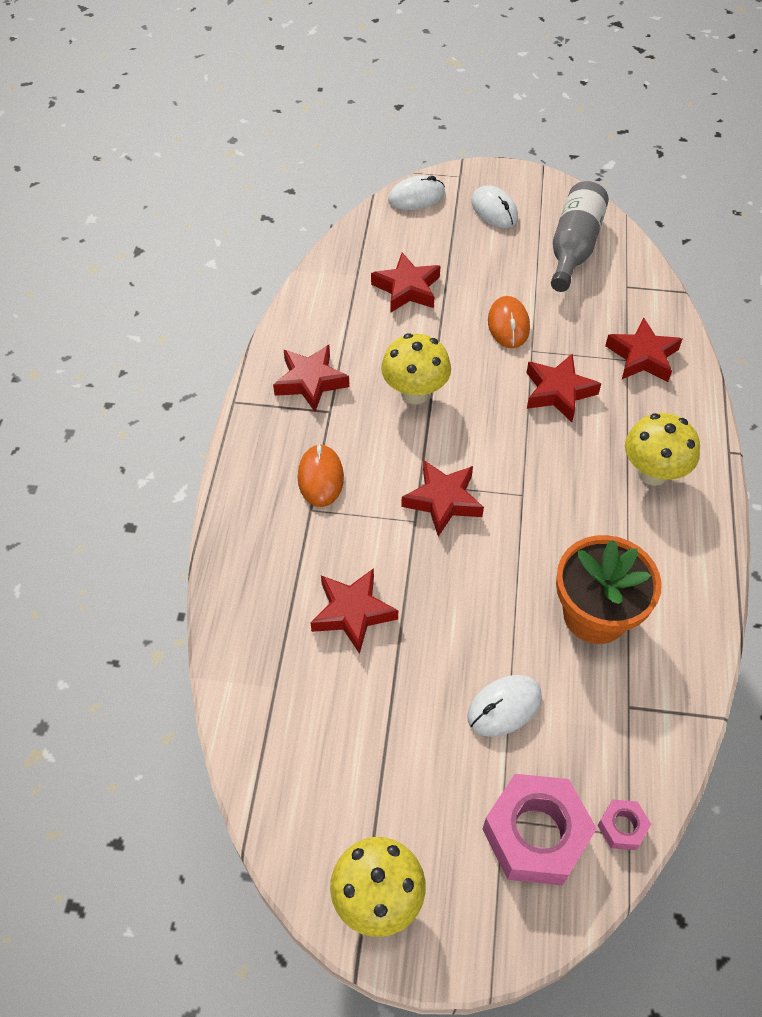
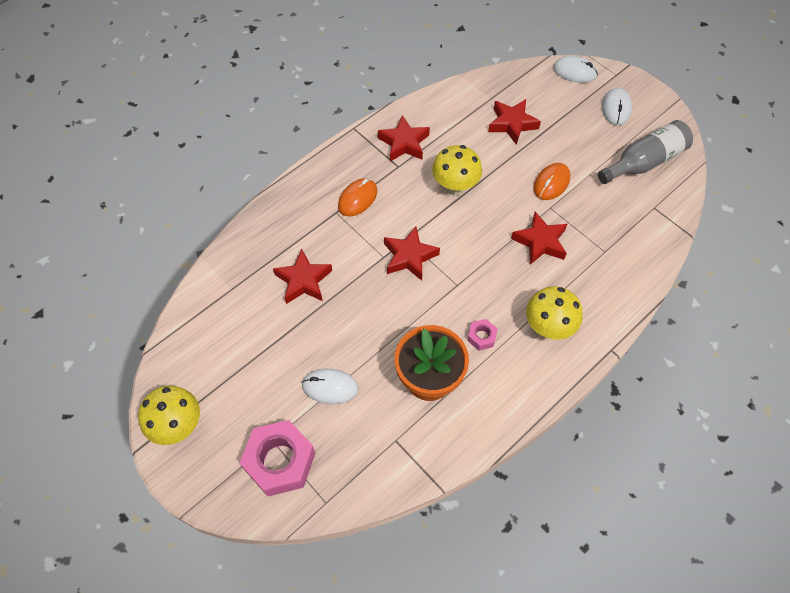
camera: 40 degrees right, 5 degrees up
(622, 827) = (326, 495): pink nut -> pink nut (481, 337)
(642, 356) = (617, 256): red star -> none

